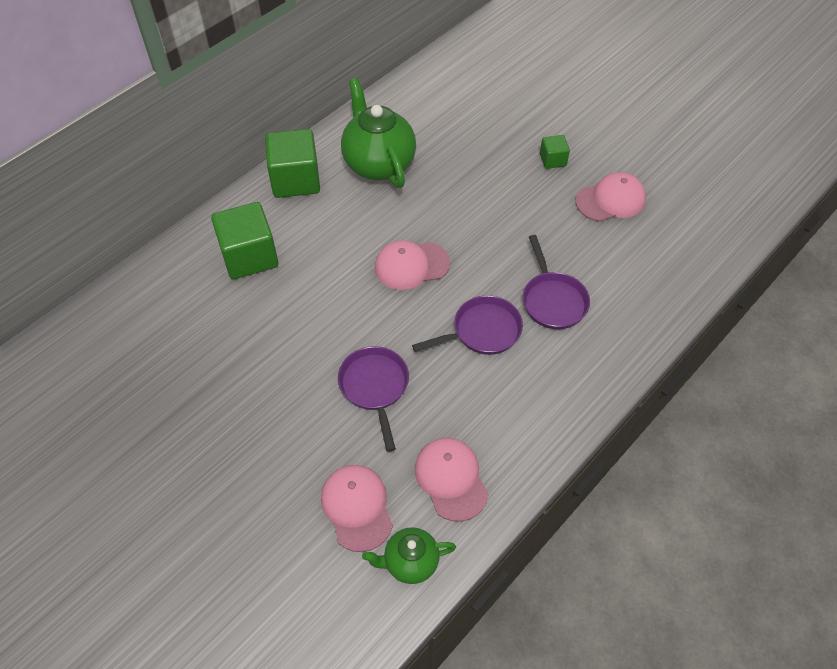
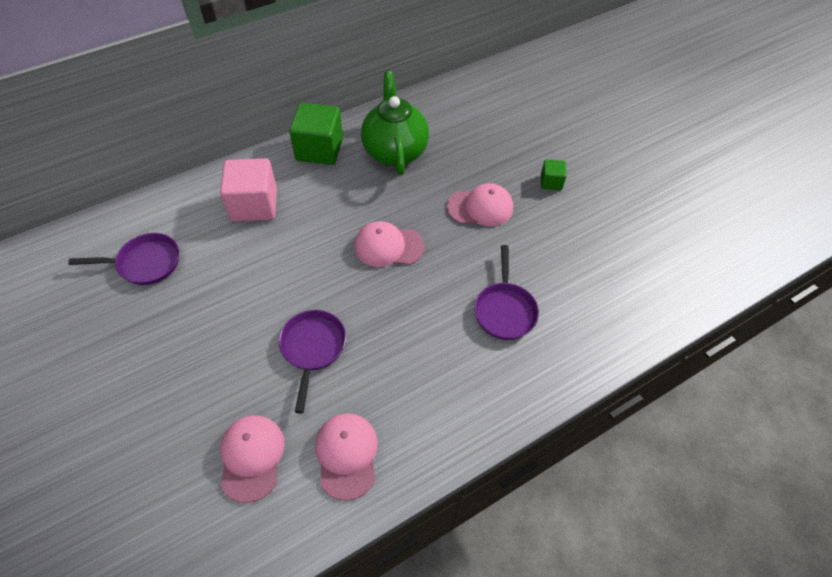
camera: 15 degrees right, 0 degrees up
(249, 256) = (254, 205): green cube -> pink cube
(410, 562) = (277, 526): green teapot -> none
(482, 331) = (429, 322): purple pan -> purple pan (145, 263)
(610, 200) = (592, 230): pink cap -> pink cap (480, 207)

